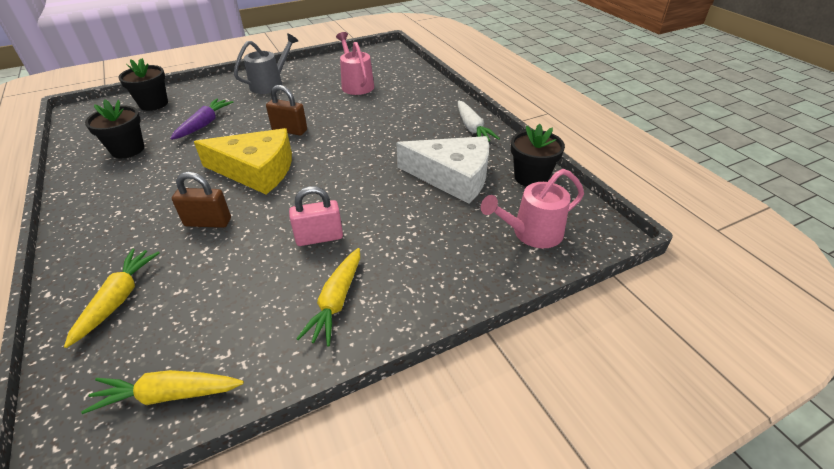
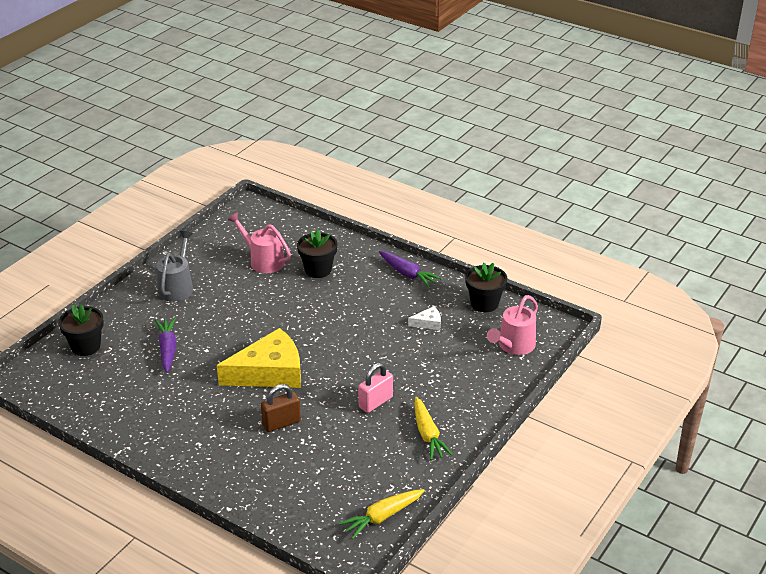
camera: 30 degrees left, 5 degrees down
(118, 299) = (284, 491): yellow carrot -> none
(128, 150) = (129, 396): black flower pot -> black flower pot (318, 270)
(289, 130) = (254, 328): brown padlock -> none
(452, 177) = (428, 323): white cheese -> white cheese, size x0.42
(472, 128) = (407, 274): white carrot -> purple carrot

